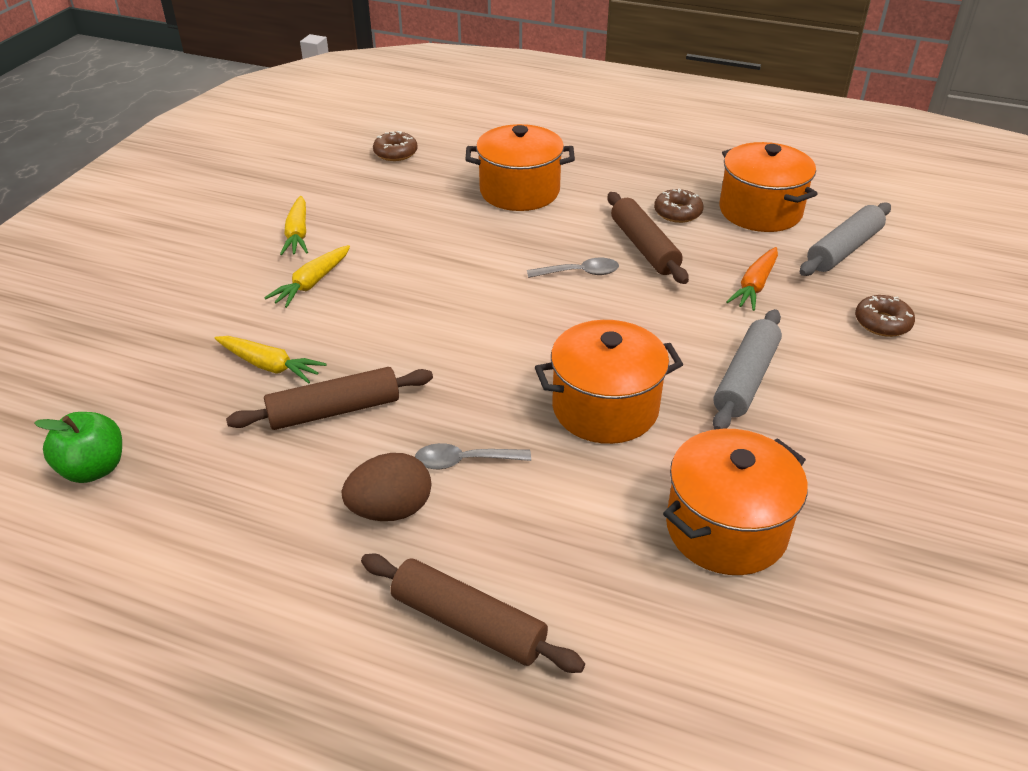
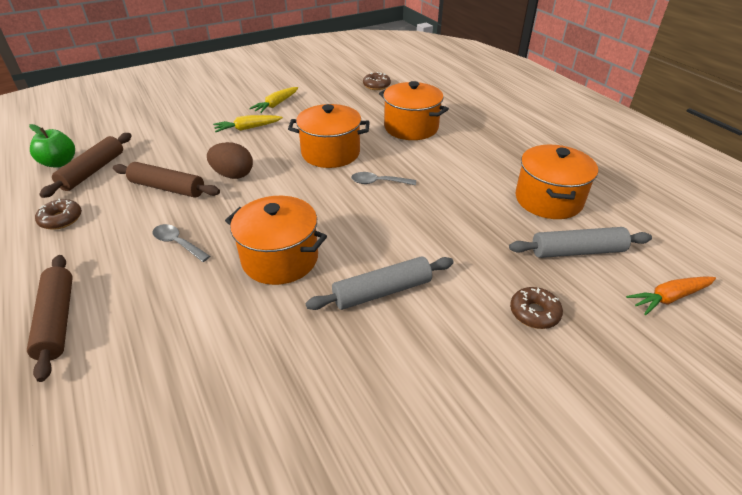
camera: 40 degrees right, 0 degrees up
(269, 366) = (176, 155): yellow carrot -> none
(390, 510) = (116, 245): brown egg -> brown egg (233, 175)
(579, 273) = (378, 182): grey spoon -> grey spoon turned 150 degrees clockwise
(644, 247) = (437, 186): brown rolling pin -> brown rolling pin (93, 171)
(677, 213) = (488, 177): brown donut -> brown donut (61, 219)
(726, 528) = (235, 368): orange pot -> orange pot (330, 153)
(754, 286) = (474, 241): orange carrot -> orange carrot (669, 298)

